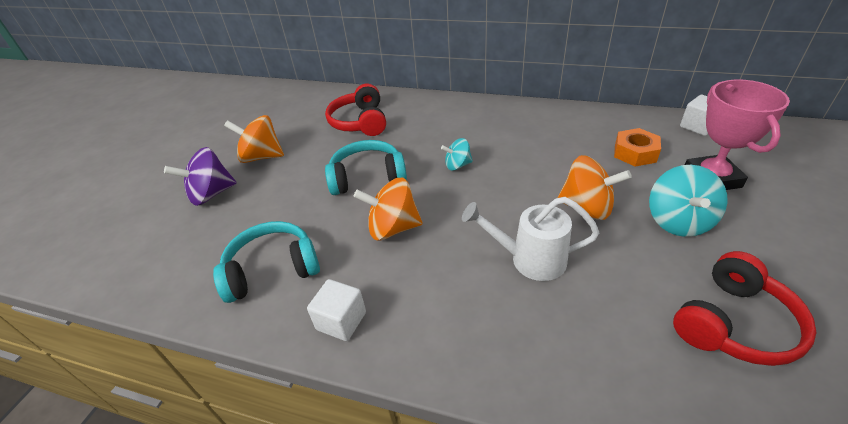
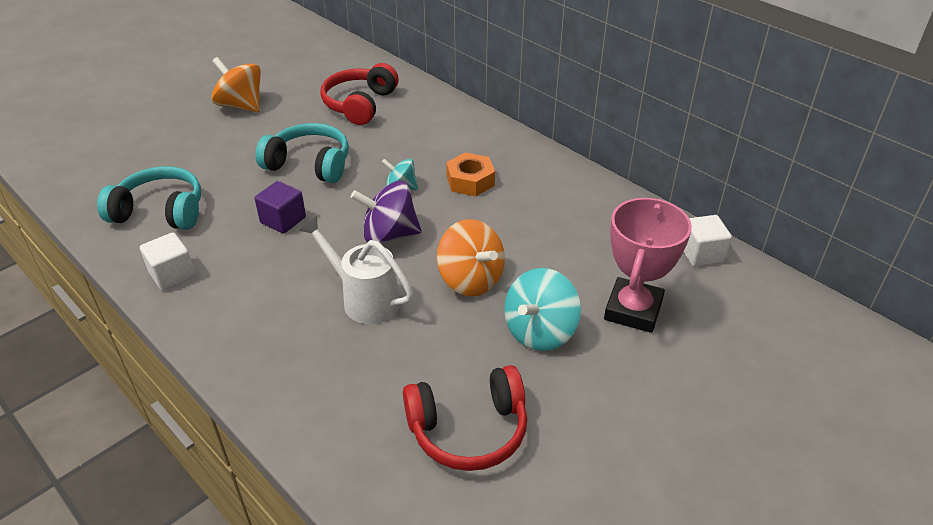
camera: 25 degrees right, 0 degrees up
(211, 194) = (171, 125): purple spinning top -> purple spinning top (389, 235)
(393, 228) = (283, 220): orange spinning top -> purple cube
(635, 153) = (589, 251): orange nut -> orange nut (470, 181)

